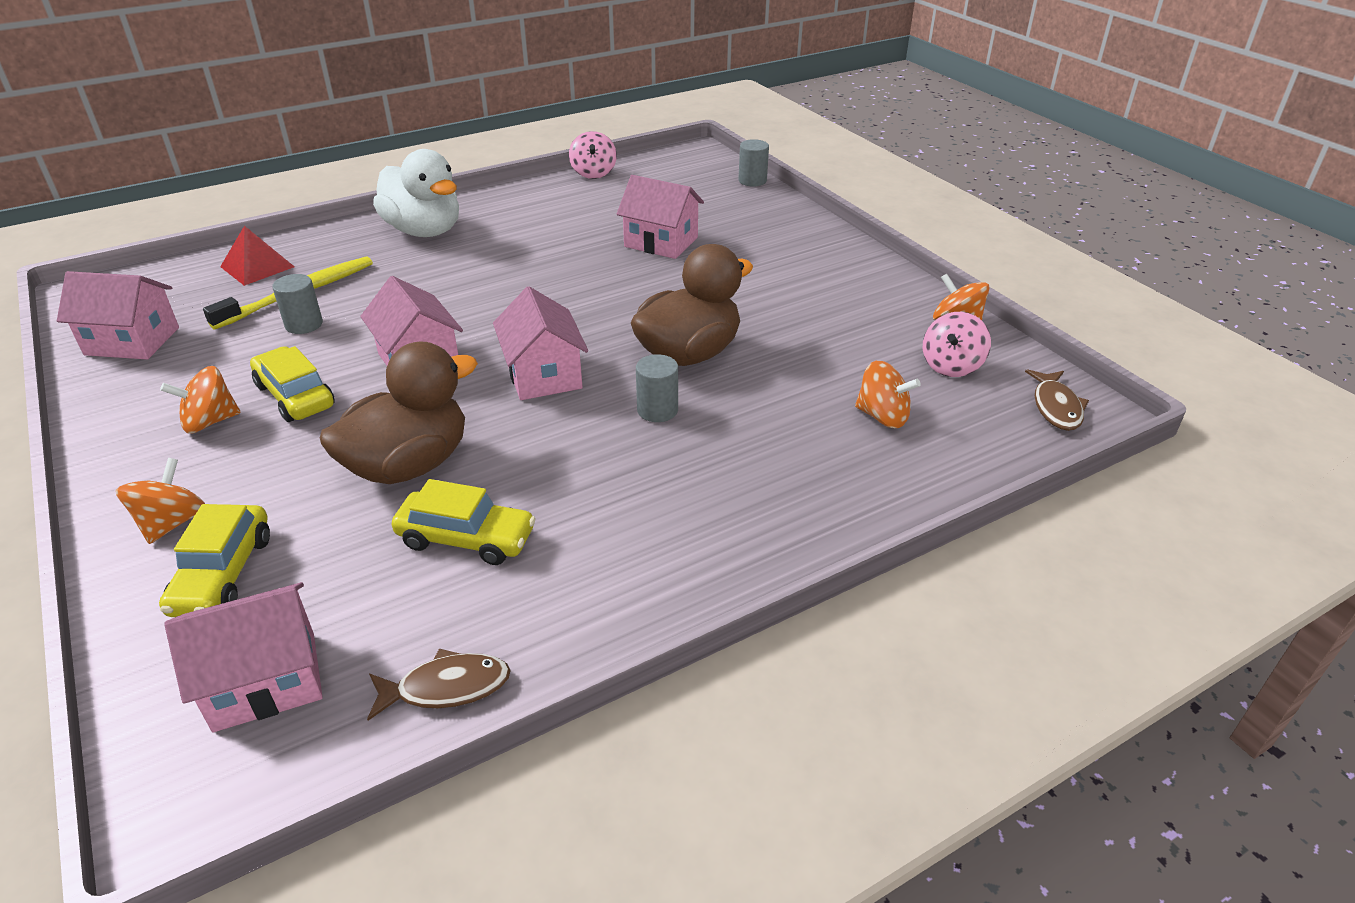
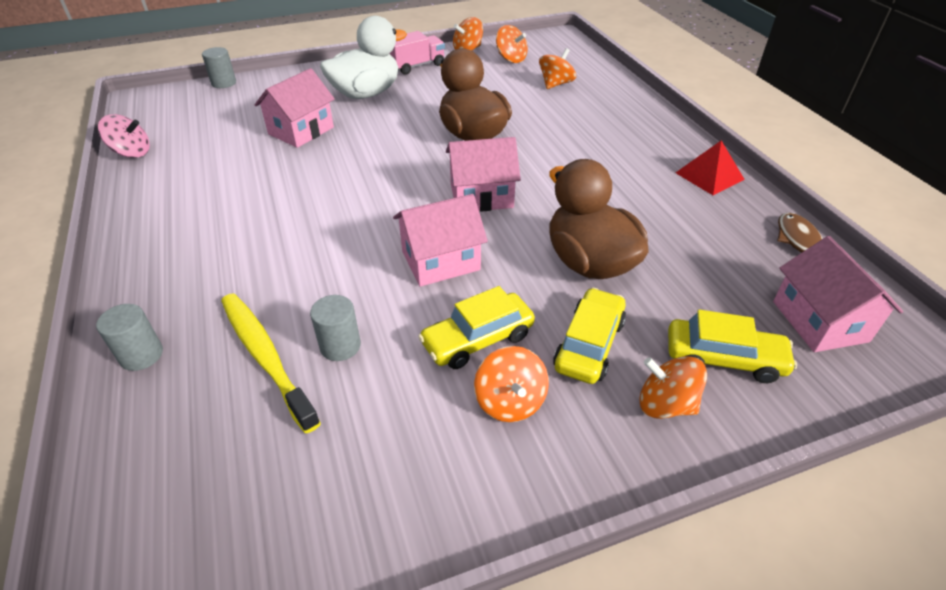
camera: 80 degrees left, 5 degrees up
(132, 341) = (308, 519): pink house -> none
(257, 266) = (166, 407): red pyramid -> red pyramid (709, 176)
(424, 231) = (175, 262): white duck -> white duck (366, 93)
(466, 538) = (671, 234): yellow car -> yellow car (589, 345)
(657, 410) = (536, 152): grey cylinder -> grey cylinder (141, 355)
(871, 288) = (416, 66): none -> pink truck
(951, 366) = (511, 59): pink spinning top -> orange spinning top
(1056, 407) = (555, 42): brown fish -> none

